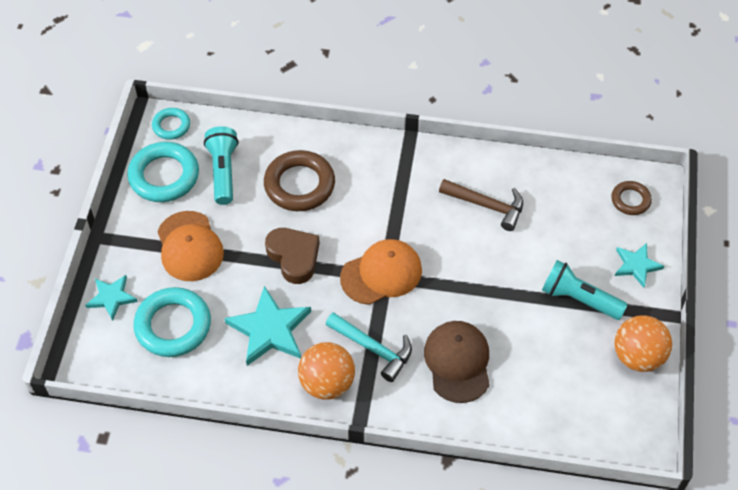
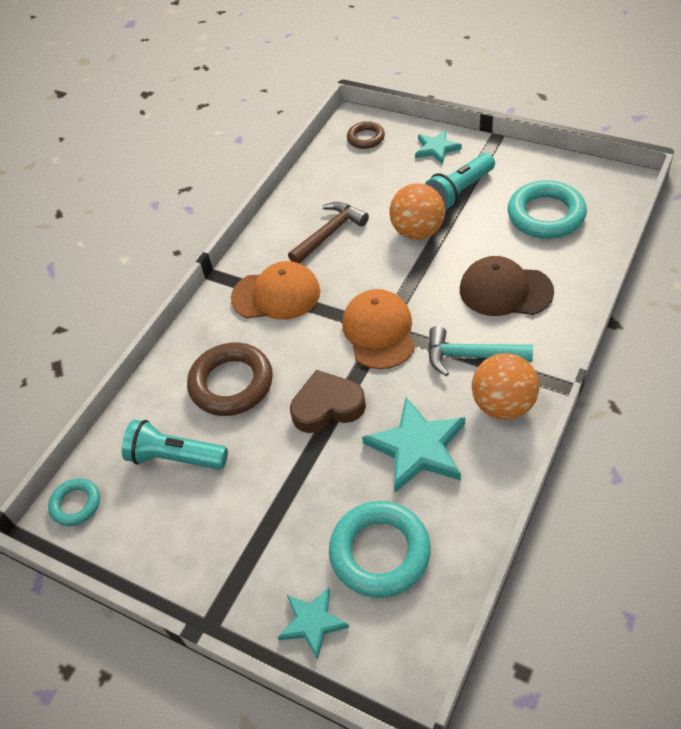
camera: 65 degrees left, 5 degrees down
(164, 176) = (149, 526): turquoise ring -> turquoise ring (545, 215)
(189, 246) = (269, 513): orange cap -> orange cap (276, 295)
(373, 349) = (470, 356): turquoise hammer -> turquoise hammer turned 135 degrees counterclockwise
(637, 356) = (531, 167): orange ball -> orange ball (417, 231)

